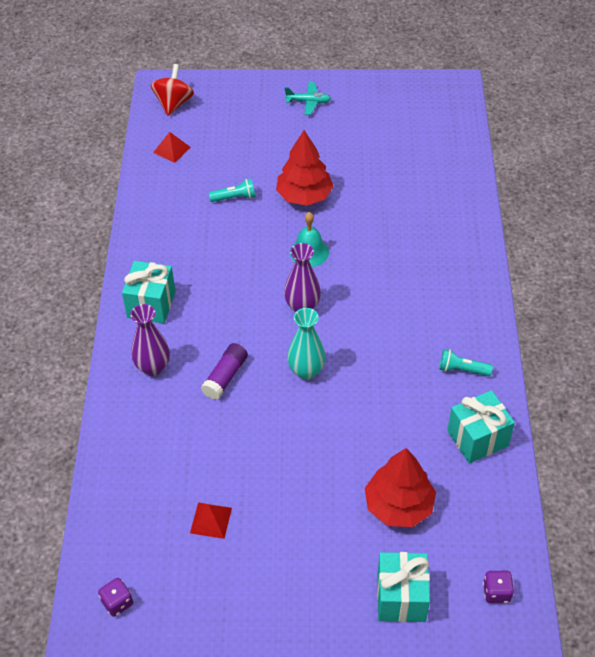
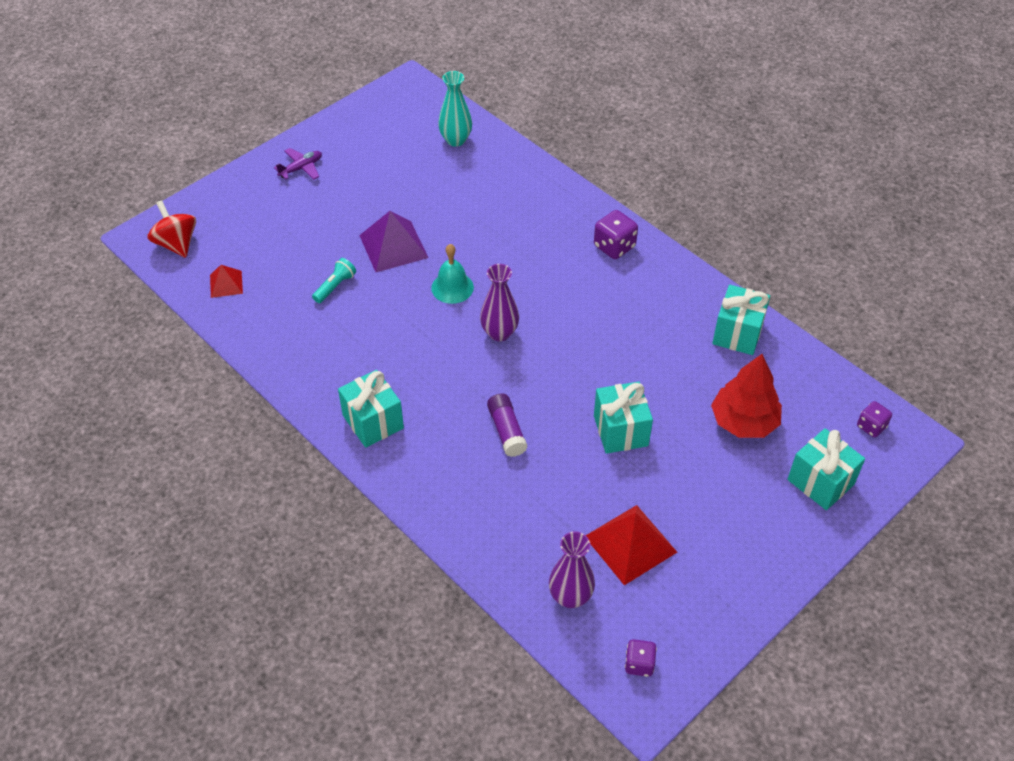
camera: 45 degrees left, 0 degrees up
(153, 367) = (438, 469): purple vase -> purple vase (570, 597)
(211, 520) = (630, 544): red pyramid -> red pyramid, size x1.79
(301, 439) = (620, 430): none -> turquoise gift
(304, 196) = (393, 246): red tree -> purple pyramid
(306, 371) = (562, 378): turquoise vase -> turquoise vase (456, 140)
(308, 102) = (301, 168): turquoise plane -> purple plane
(462, 305) = (614, 247): none -> purple dice
(462, 369) = (670, 293): turquoise flashlight -> none

